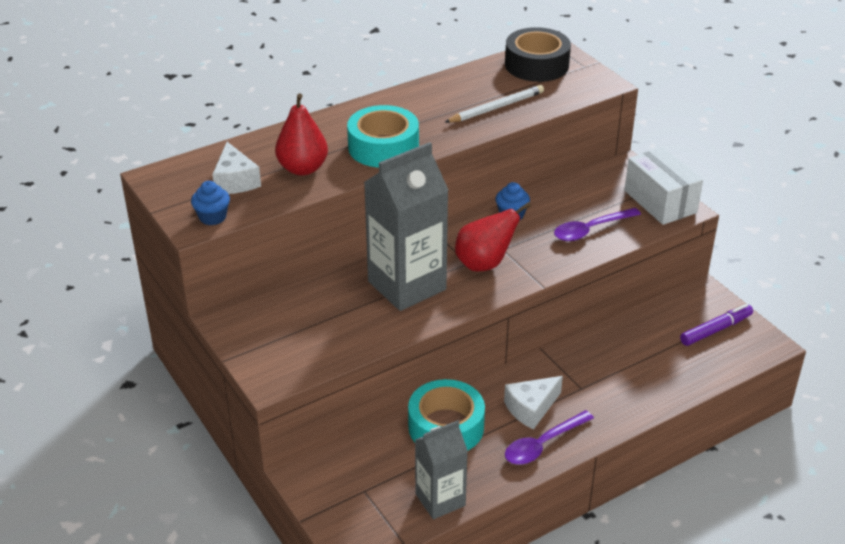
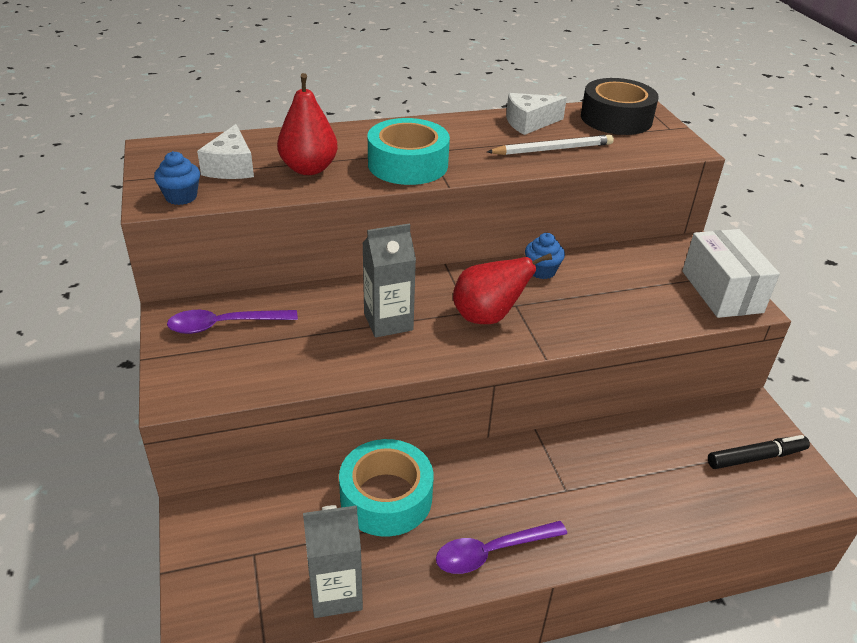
camera: 15 degrees right, 0 degrees up
(407, 285) = (388, 322): grey carton -> grey carton, size x0.60
(531, 408) = (495, 500): white cheese -> white cheese (529, 123)
(590, 230) = (627, 305): purple spoon -> purple spoon (224, 325)
(715, 330) = (756, 457): purple marker -> black marker

